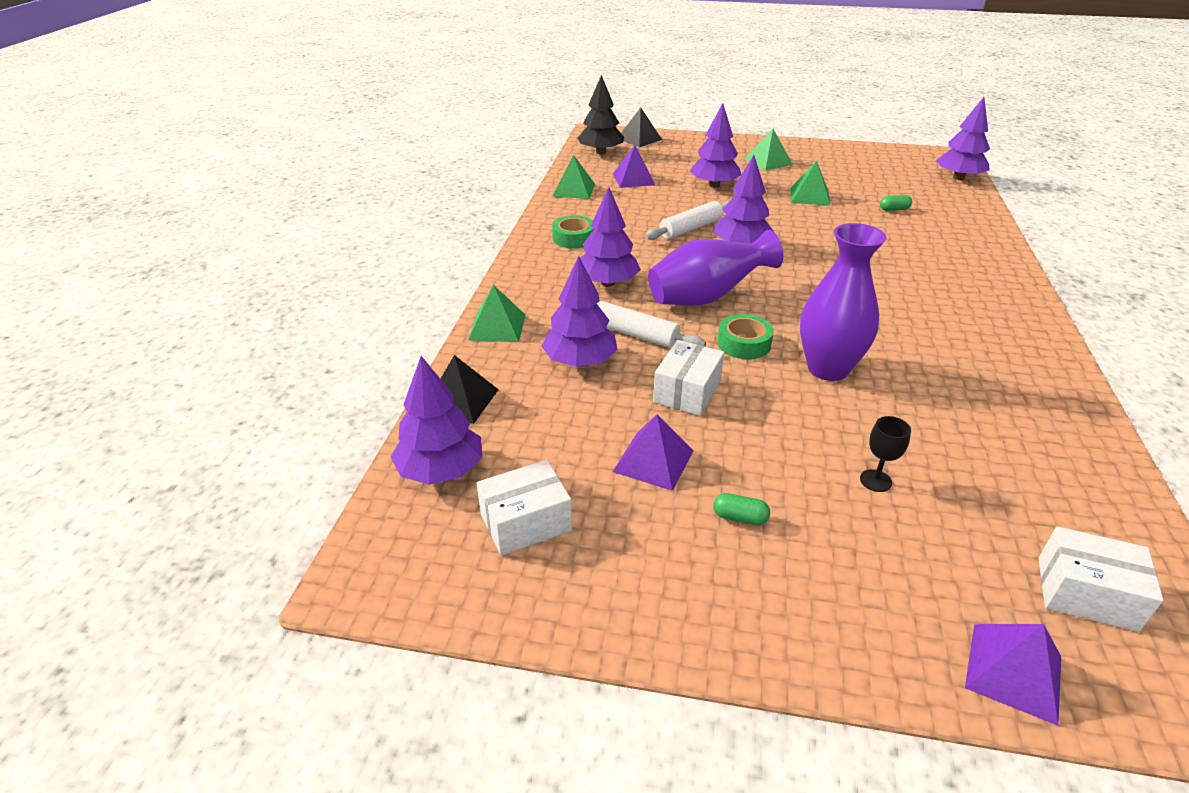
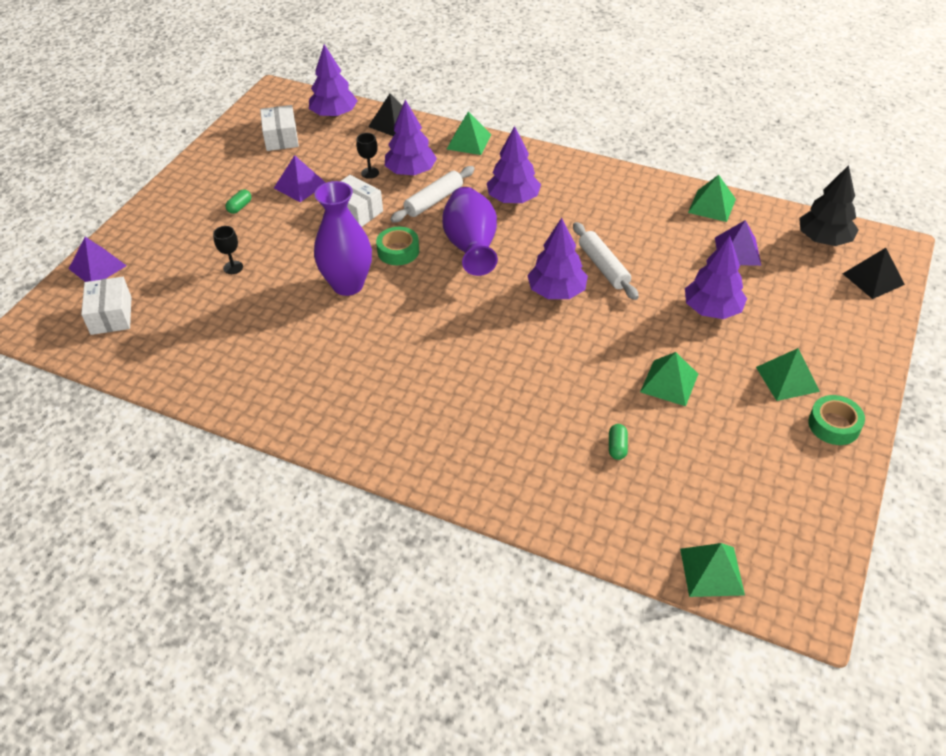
camera: 105 degrees right, 10 degrees up
(574, 238) = (600, 192): green tape -> green tape (834, 425)
(595, 397) = (370, 173): none -> black goblet
(958, 178) = (712, 571): purple tree -> green pyramid
(1086, 593) = (111, 315): white box -> white box turned 45 degrees counterclockwise

